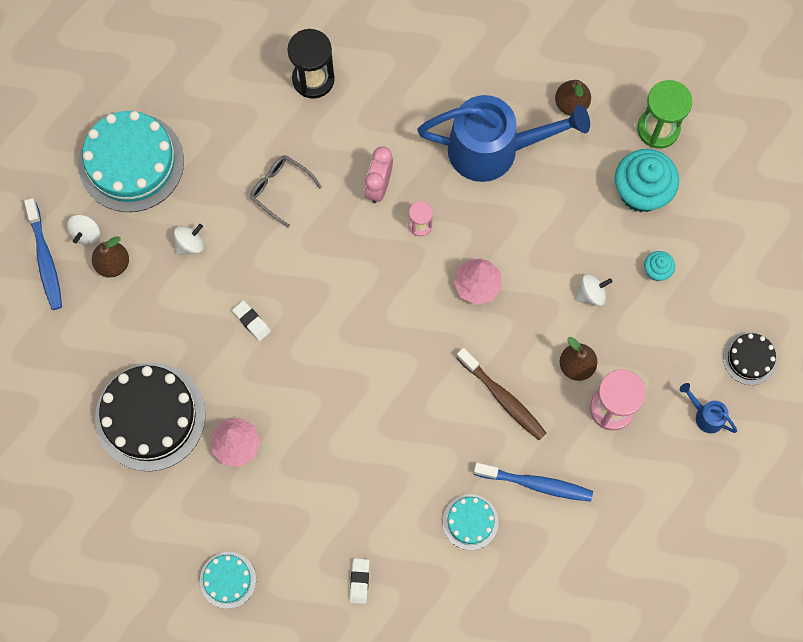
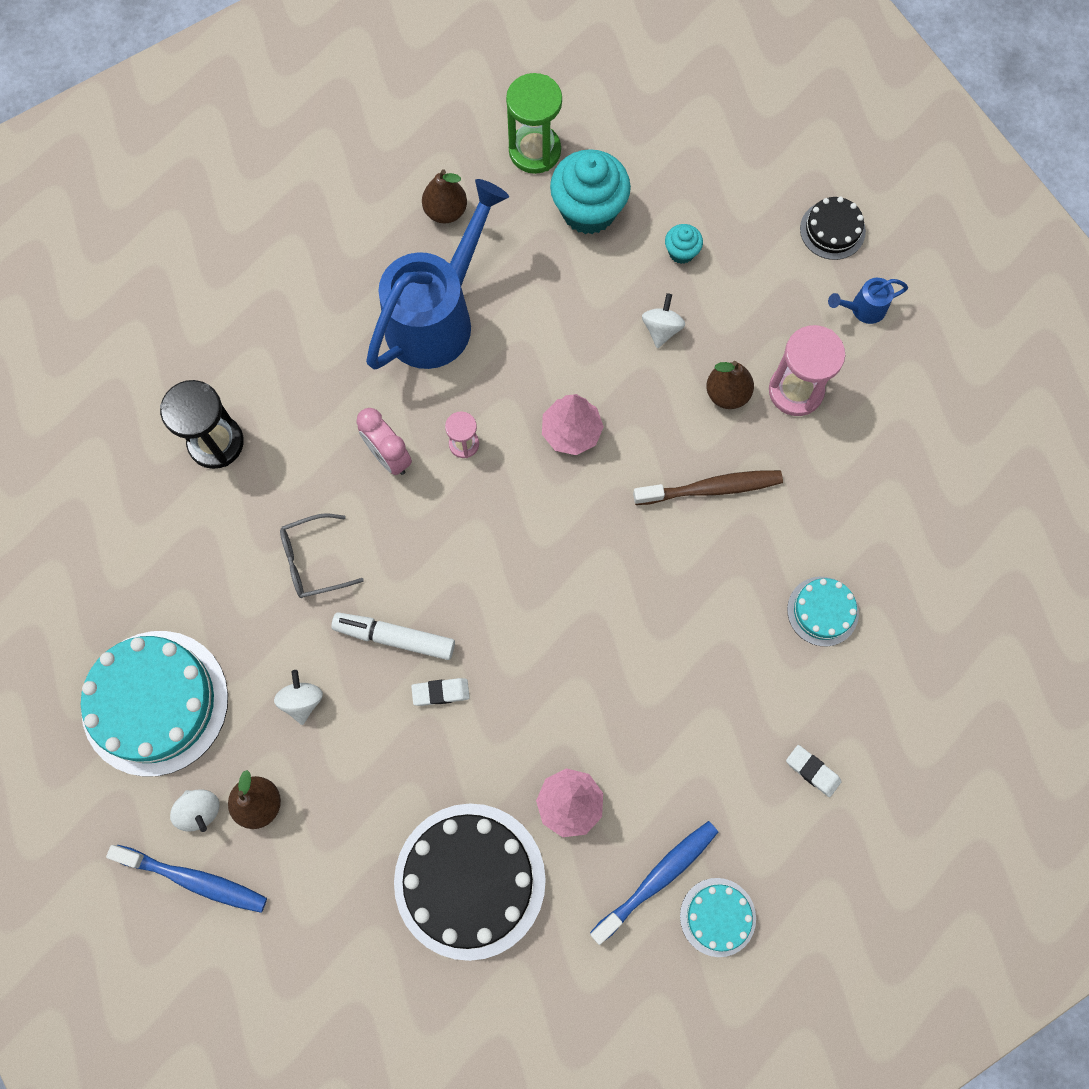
camera: 55 degrees left, 0 degrees up
(266, 271) = (394, 638): none -> white marker
(536, 484) = (826, 517): blue toothbrush -> blue toothbrush (657, 878)

